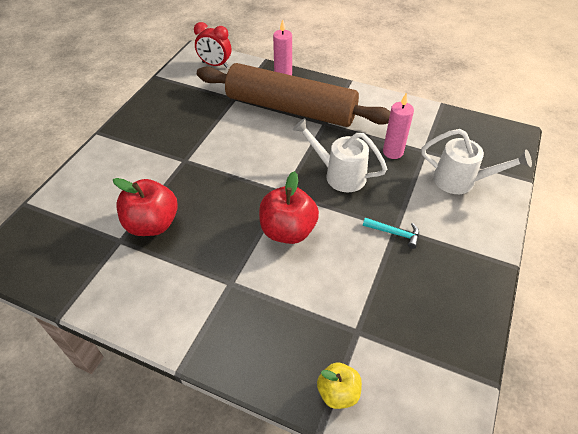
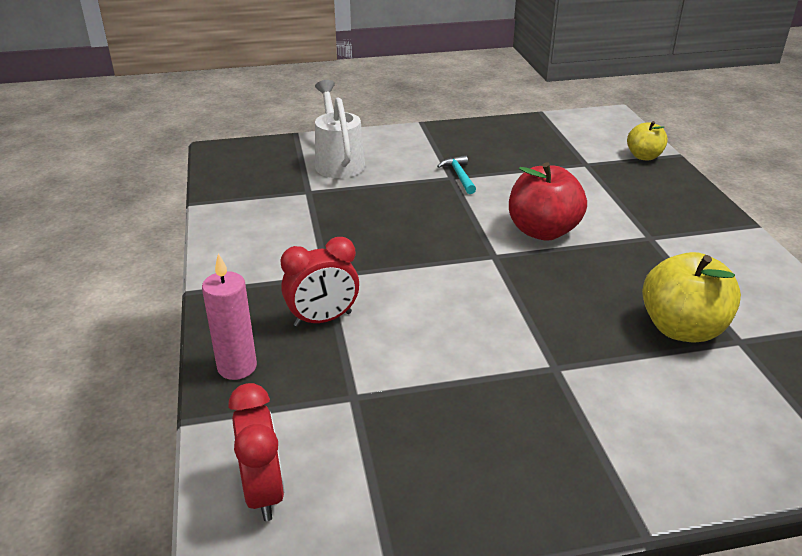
camera: 125 degrees left, 15 degrees down
(152, 224) = (682, 328): red apple -> yellow apple
(290, 109) = (323, 319): brown rolling pin -> red clock
(339, 175) = (416, 230): white watering can -> none
(393, 152) = (333, 209): pink candle -> none

